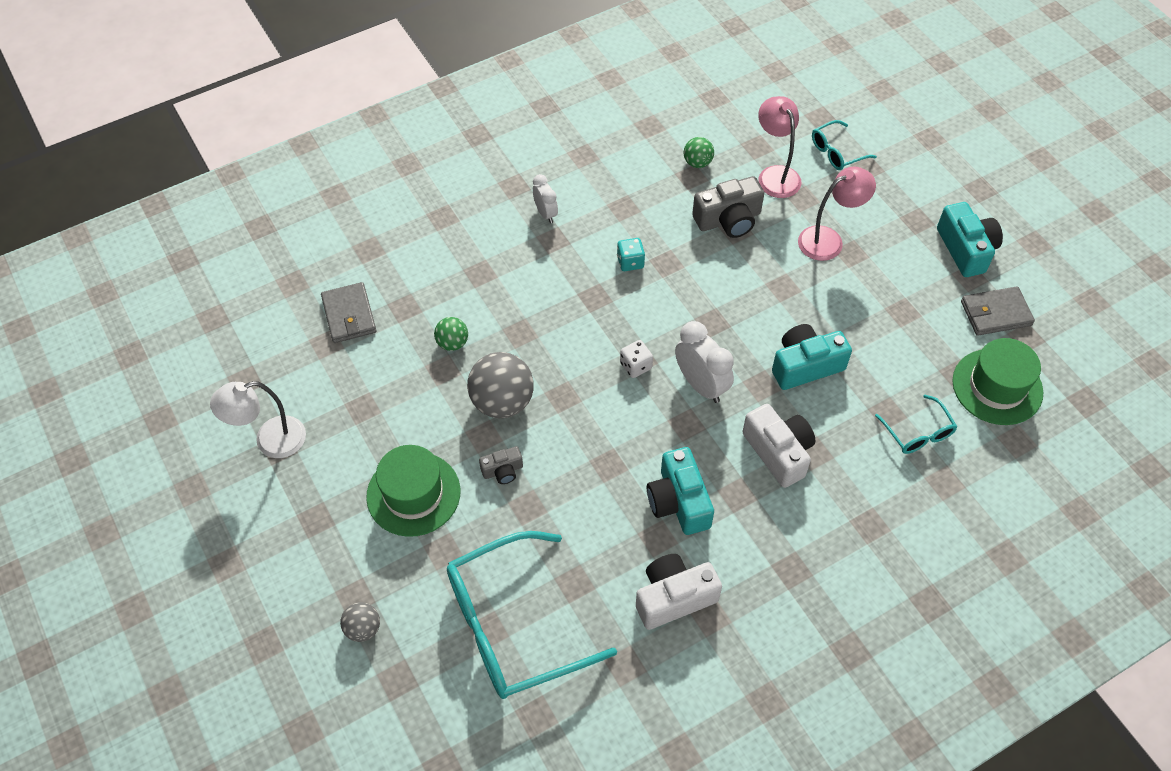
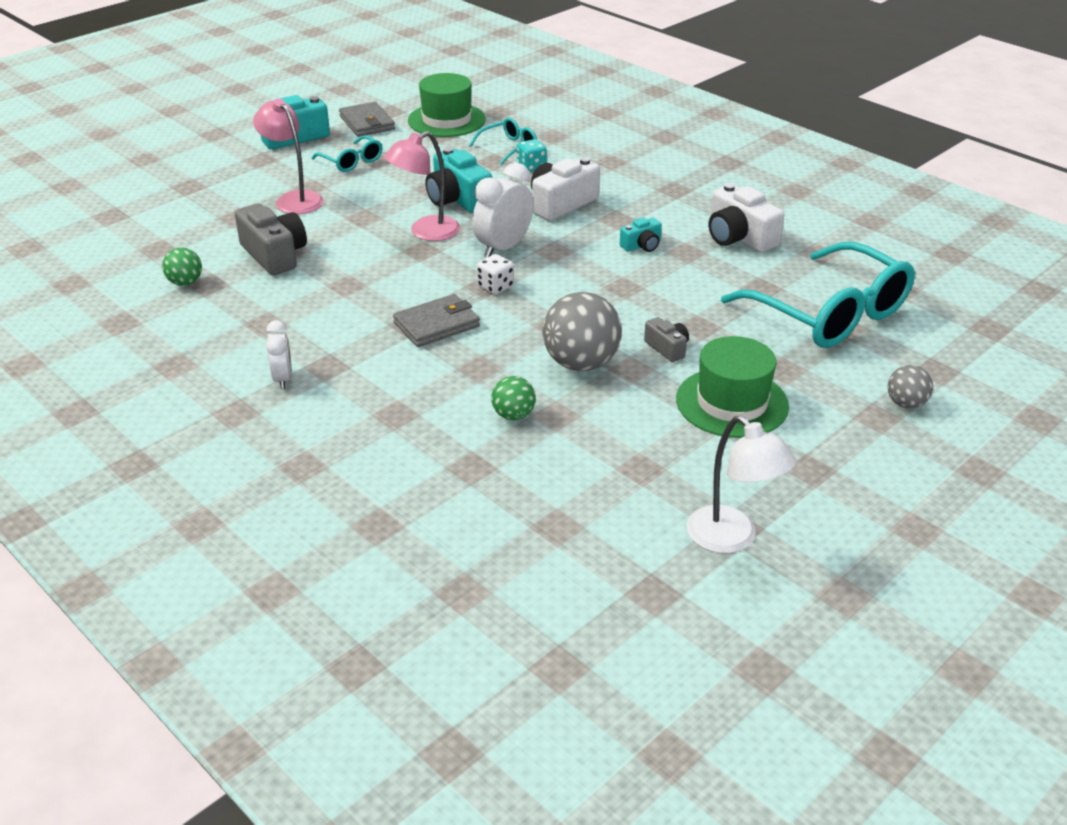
camera: 105 degrees left, 20 degrees down
(349, 315) = (501, 516): grey wallet -> grey wallet (437, 325)
(545, 213) = (283, 379): white clock -> white clock turned 120 degrees clockwise
(630, 262) = (351, 308): turquoise dice -> turquoise dice (531, 167)
(678, 502) = (642, 245): turquoise camera -> turquoise camera, size x0.54
(775, 175) = (202, 234): pink lamp -> pink lamp (425, 232)
(836, 152) = (166, 203): turquoise glasses -> turquoise glasses (352, 161)

